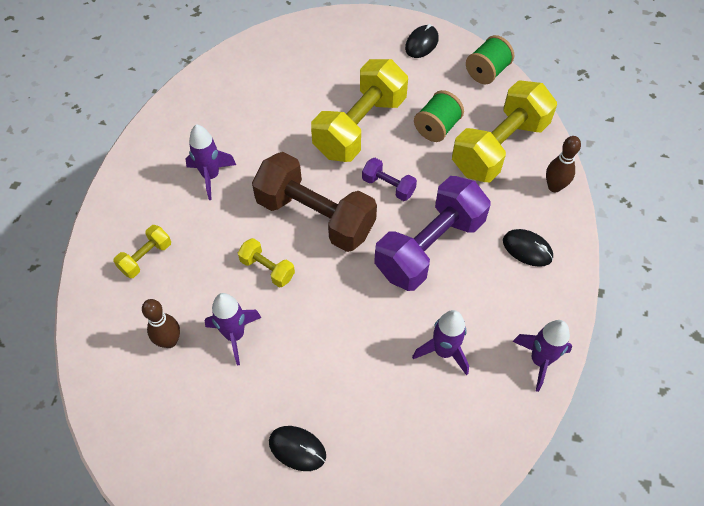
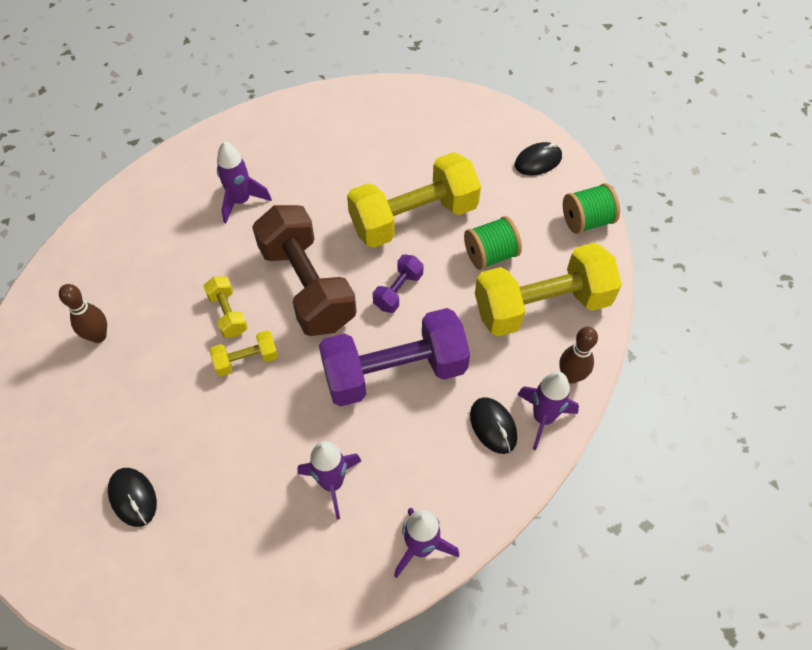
camera: 30 degrees right, 0 degrees up
(146, 257) = (133, 249): yellow dumbbell -> yellow dumbbell (246, 360)
(235, 335) = (156, 361): purple rocket -> purple rocket (543, 418)
(388, 186) = (398, 291): purple dumbbell -> purple dumbbell turned 60 degrees clockwise

